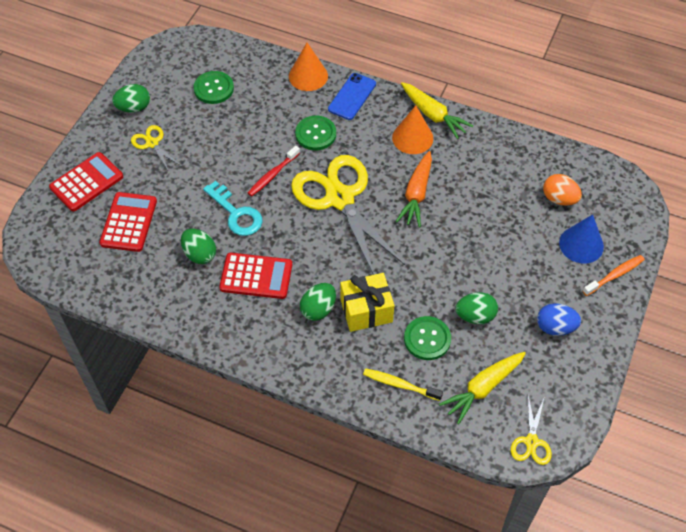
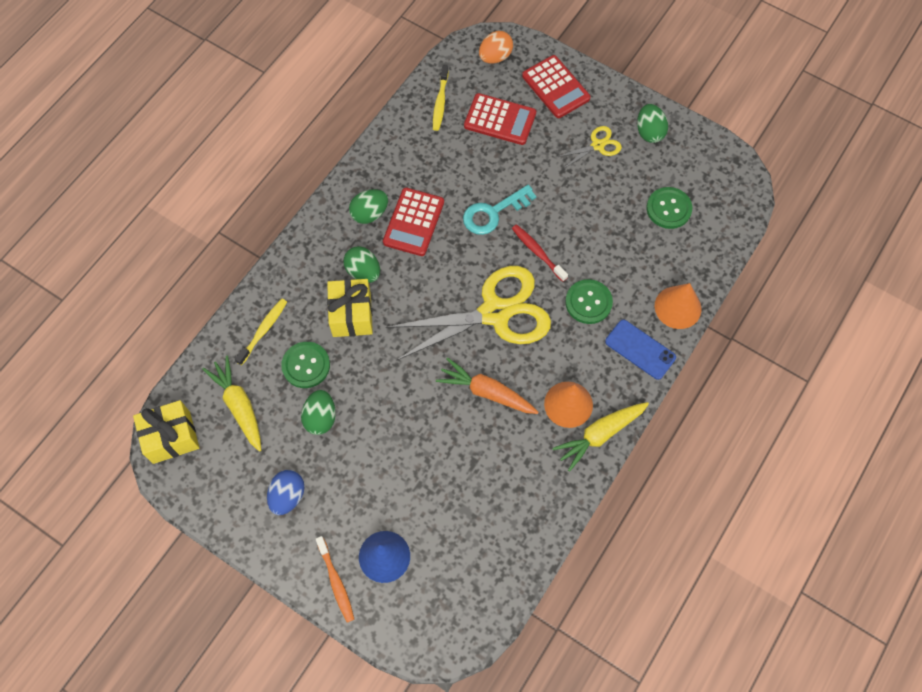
camera: 100 degrees right, 10 degrees up
(110, 276) = (440, 102): none -> yellow toothbrush
(200, 254) = (450, 176): green egg -> green egg (369, 214)
(531, 441) = (171, 437): yellow scissors -> yellow gift
(559, 199) = (452, 550): orange egg -> orange egg (495, 57)

